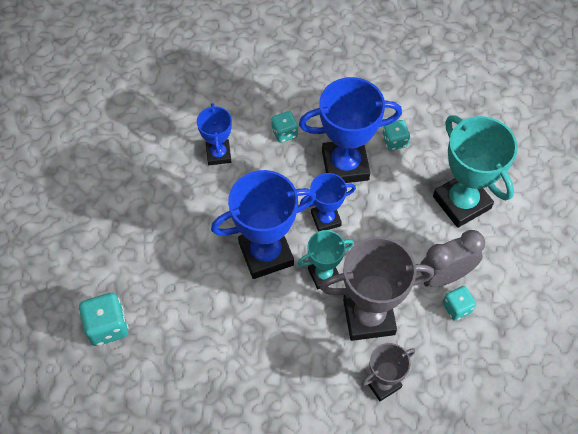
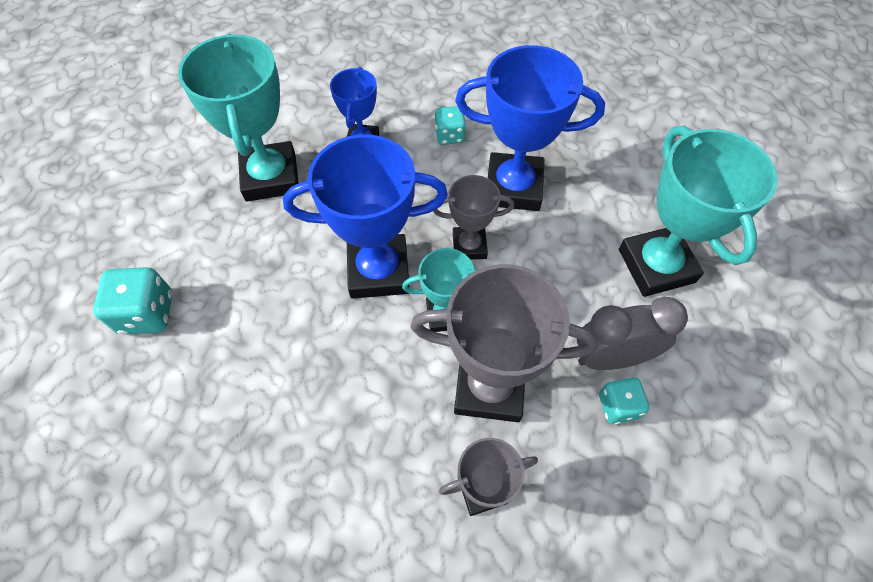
camera: 15 degrees right, 0 degrees up
(157, 199) = (271, 177): none -> turquoise trophy
(326, 219) = (469, 246): blue trophy -> grey trophy
(394, 141) = (584, 173): turquoise dice -> none

